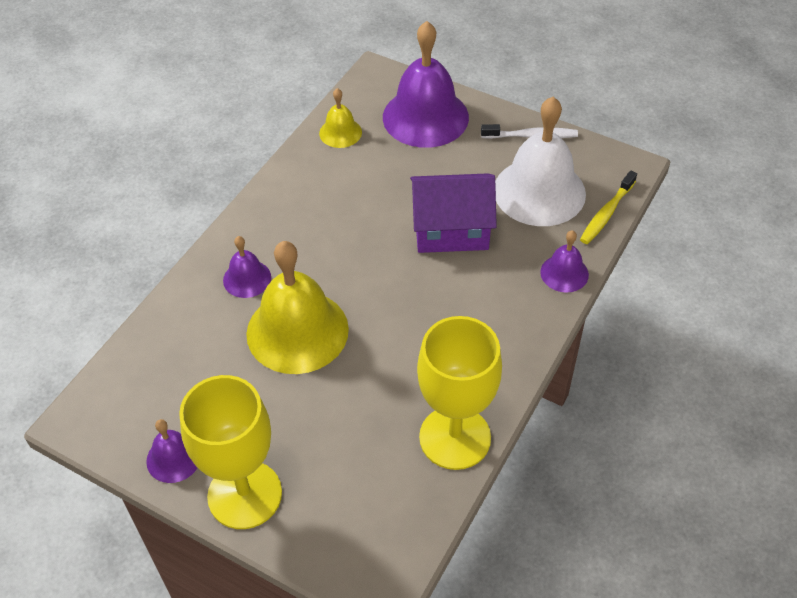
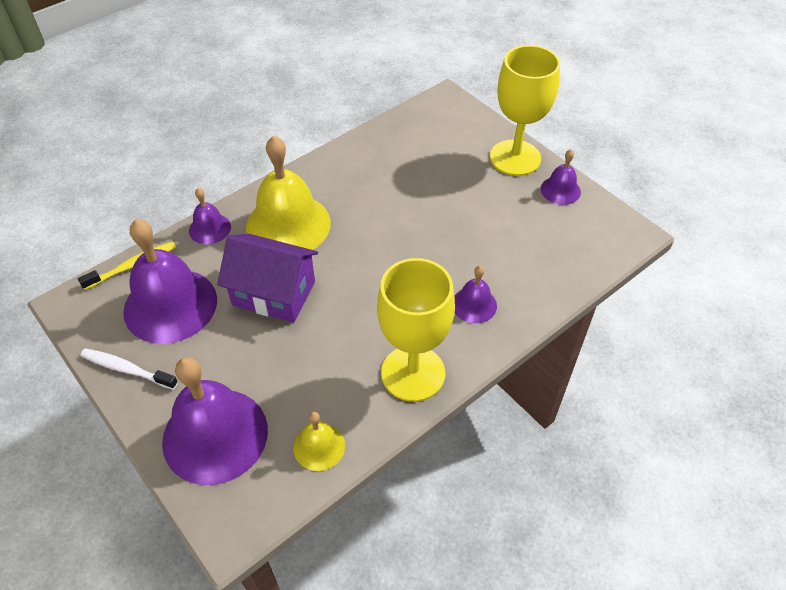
camera: 160 degrees left, 0 degrees up
(297, 331) = (445, 248): yellow bell -> yellow bell (288, 224)
(455, 437) = (363, 150): yellow goblet -> yellow goblet (413, 373)
(539, 191) = (170, 305): white bell -> purple bell

